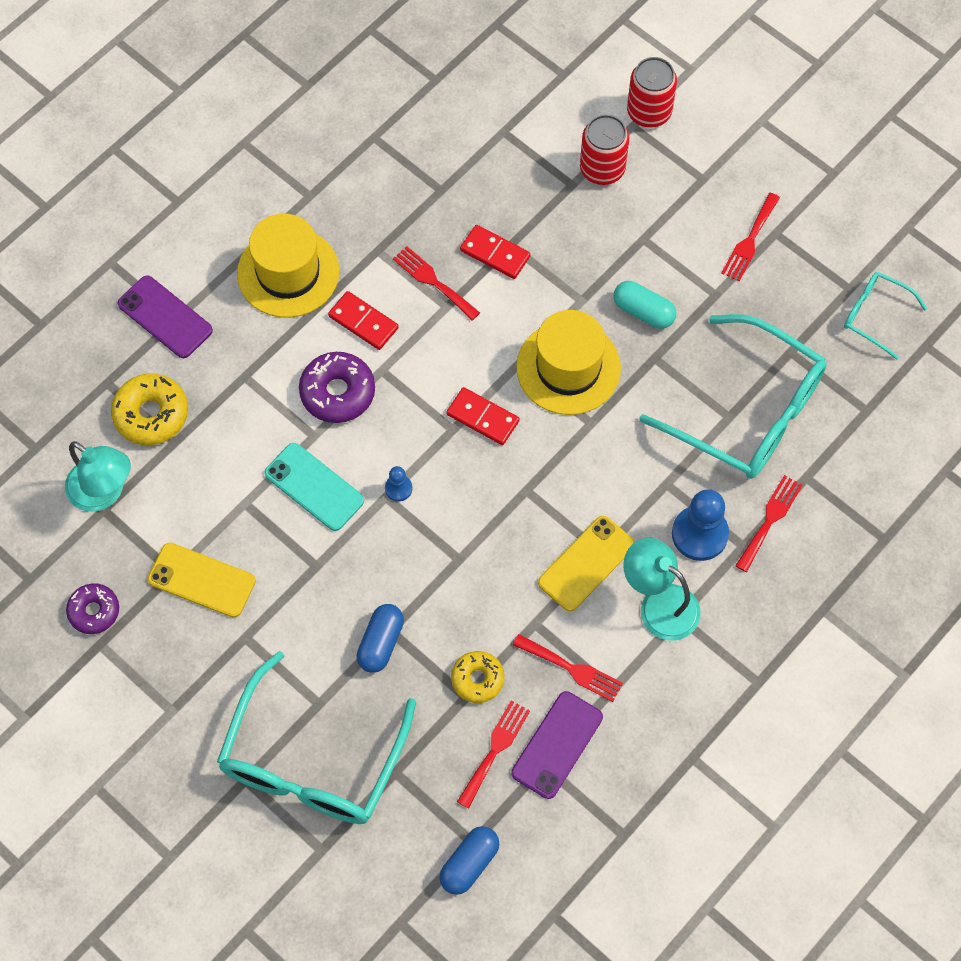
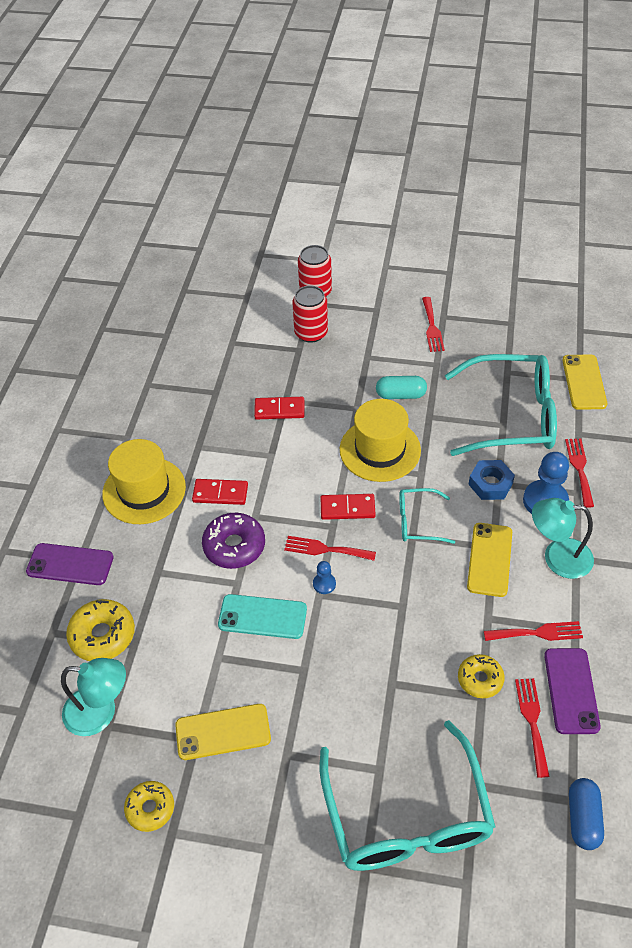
camera: 30 degrees left, 15 degrees down
(94, 611) = (150, 808): purple donut -> yellow donut
(381, 643) = (392, 696): blue capsule -> none
(433, 281) = (250, 445): red fork -> red fork (325, 549)
(656, 479) = (490, 484): none -> blue nut
(869, 417) = (584, 382): none -> yellow phone
(876, 316) = (539, 329): turquoise glasses -> turquoise glasses (418, 522)

